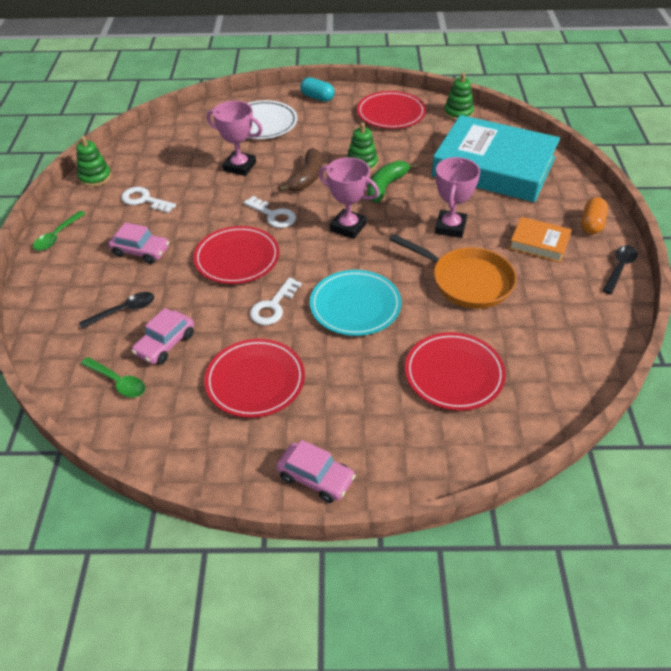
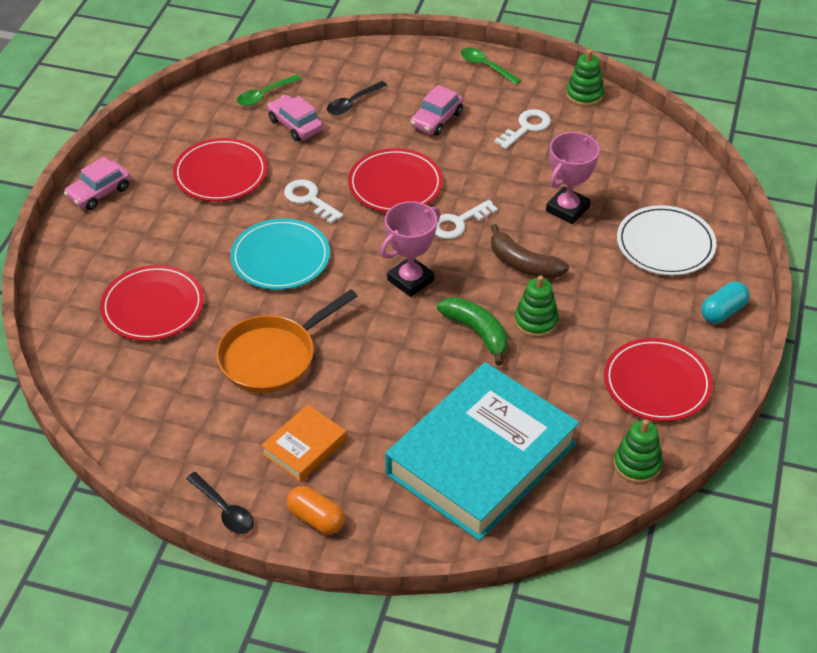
camera: 105 degrees right, 0 degrees up
(124, 311) = (352, 103): black spoon -> black spoon turned 60 degrees clockwise
(450, 227) = (371, 371): pink trophy -> none

